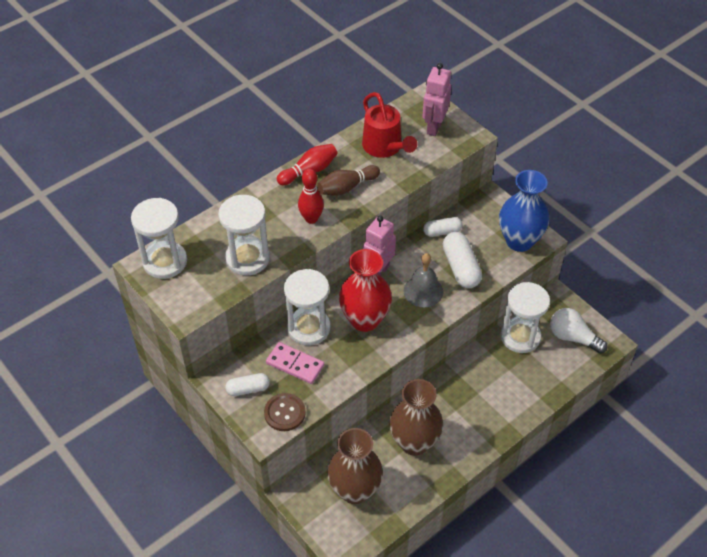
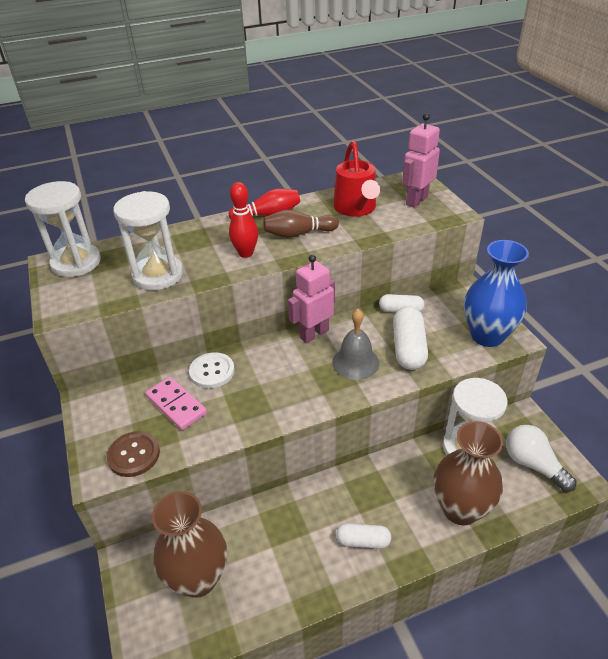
camera: 20 degrees right, 10 degrees down
(248, 389) = (111, 418): white capsule -> white capsule (363, 541)
(308, 328) = (212, 371): white hourglass -> white button
(365, 320) = (276, 377): red vase -> none
(414, 442) = (294, 539): brown vase -> brown vase (460, 509)

